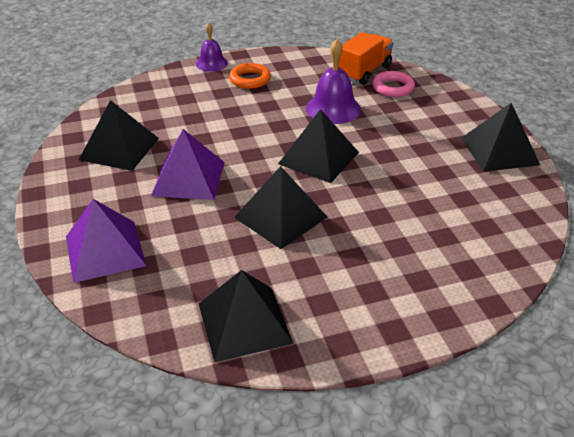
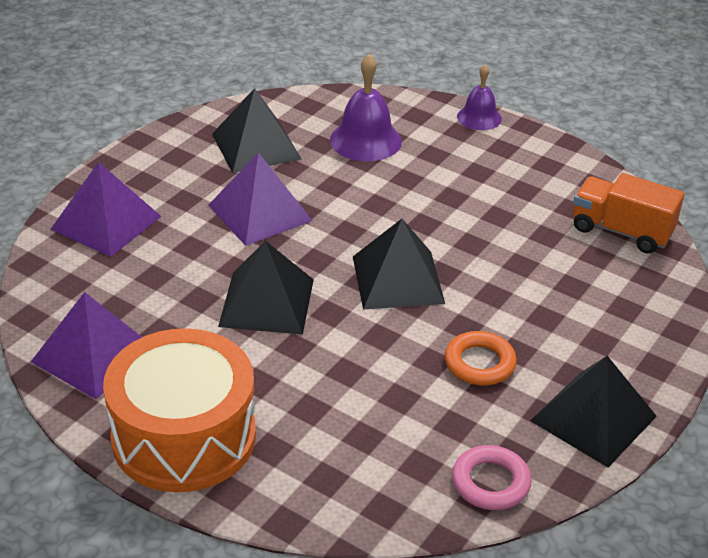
camera: 50 degrees right, 0 degrees up
(244, 323) = (94, 354): black pyramid -> purple pyramid
(250, 79) = (484, 159): orange ring -> orange ring (479, 363)
(333, 109) = (507, 245): purple bell -> purple bell (365, 140)
(364, 72) = (621, 231): orange truck -> orange truck turned 150 degrees counterclockwise
(374, 315) = (184, 436): none -> orange drum
(393, 88) = (617, 270): pink ring -> pink ring (490, 482)

